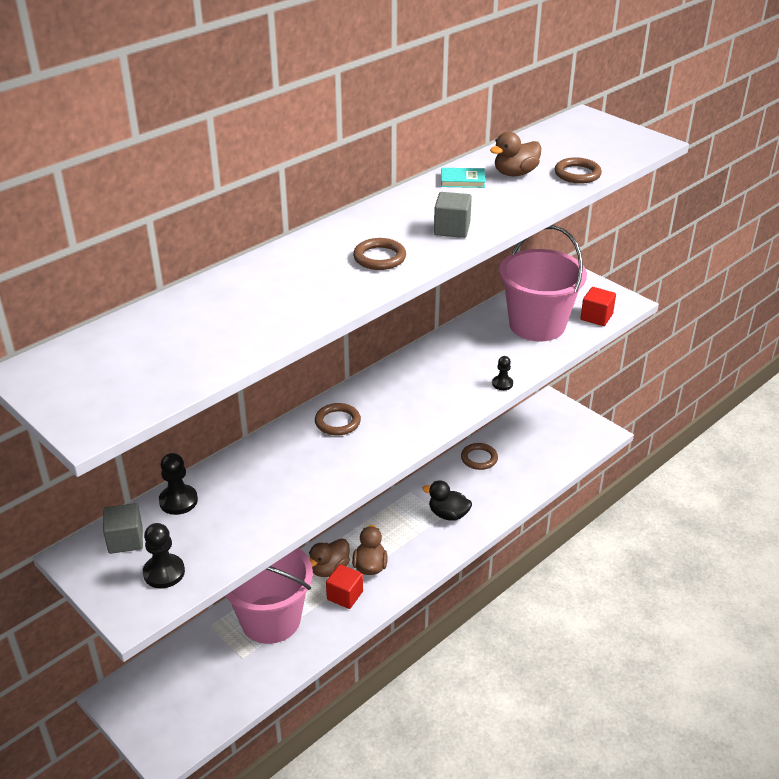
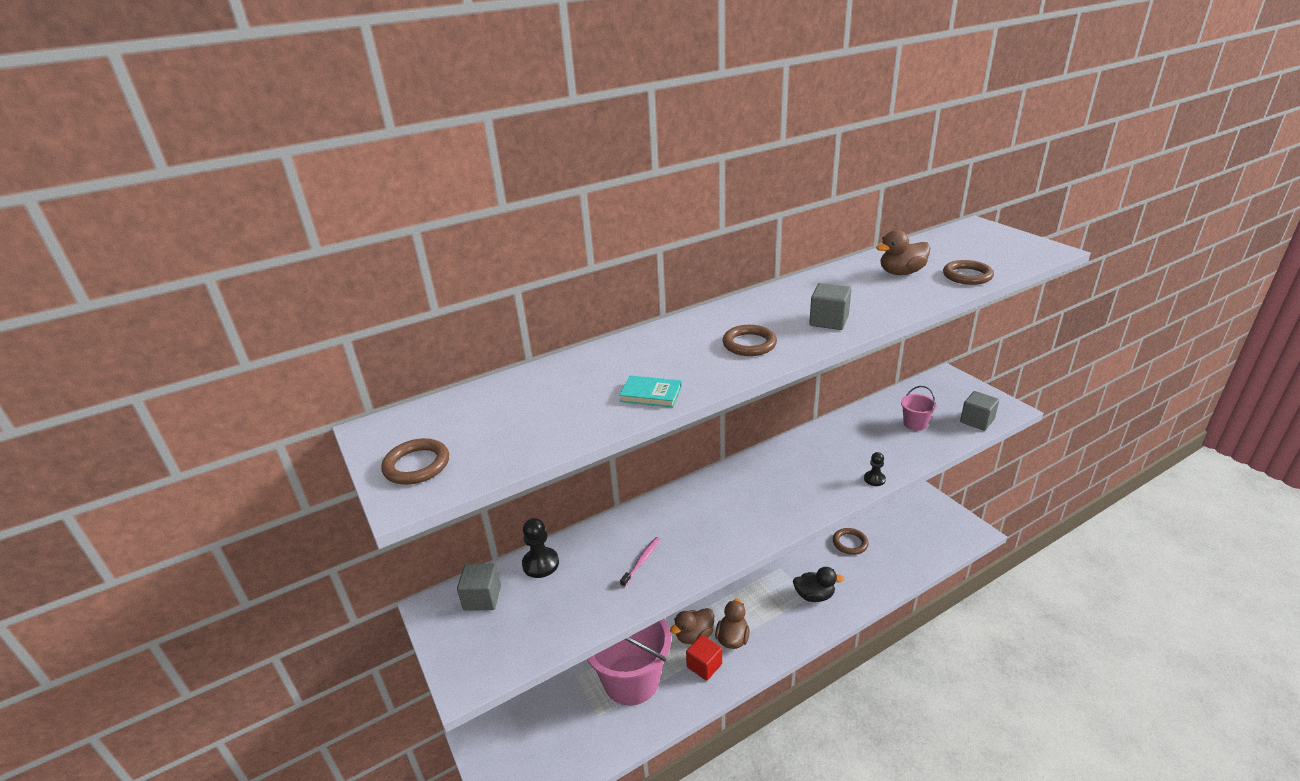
camera: 15 degrees right, 5 degrees down
(164, 572) = (507, 638): black pawn -> none
(283, 486) = (641, 561): none -> pink toothbrush
(337, 422) = (706, 501): brown ring -> brown ring (417, 465)
(448, 514) = (814, 595): black duck -> black duck turned 150 degrees clockwise
(462, 180) = (846, 277): turquoise book -> turquoise book (651, 394)
(537, 325) = (915, 424): pink bucket -> pink bucket, size x0.41
(596, 317) = (977, 421): red cube -> grey cube

